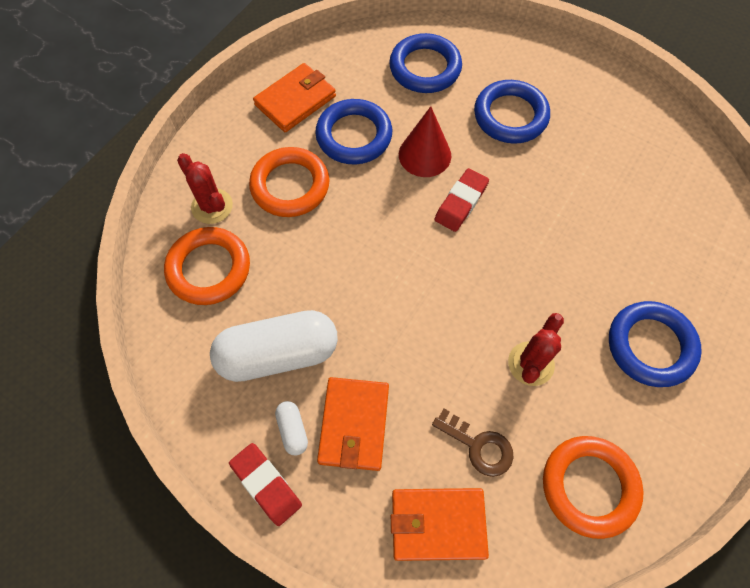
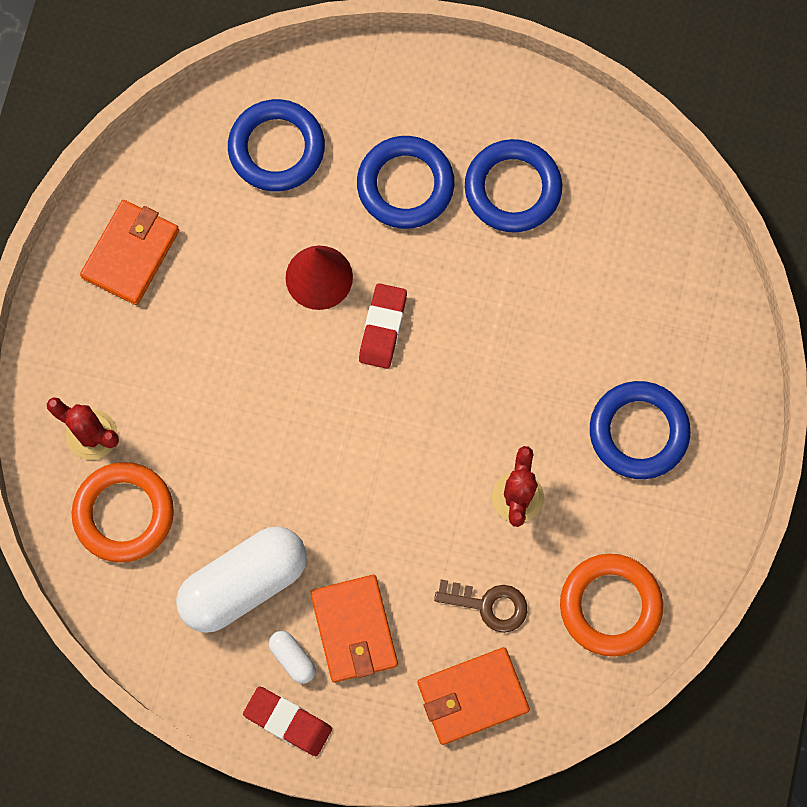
camera: 20 degrees left, 10 degrees up
(290, 186) = (173, 375): orange ring -> none
(354, 136) = (223, 280): blue ring -> blue ring (512, 189)

